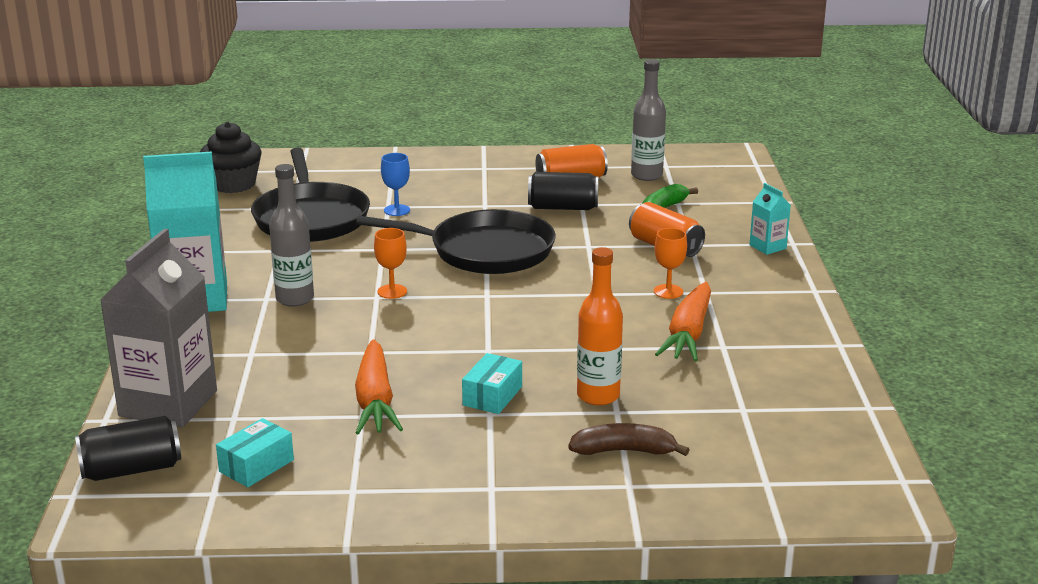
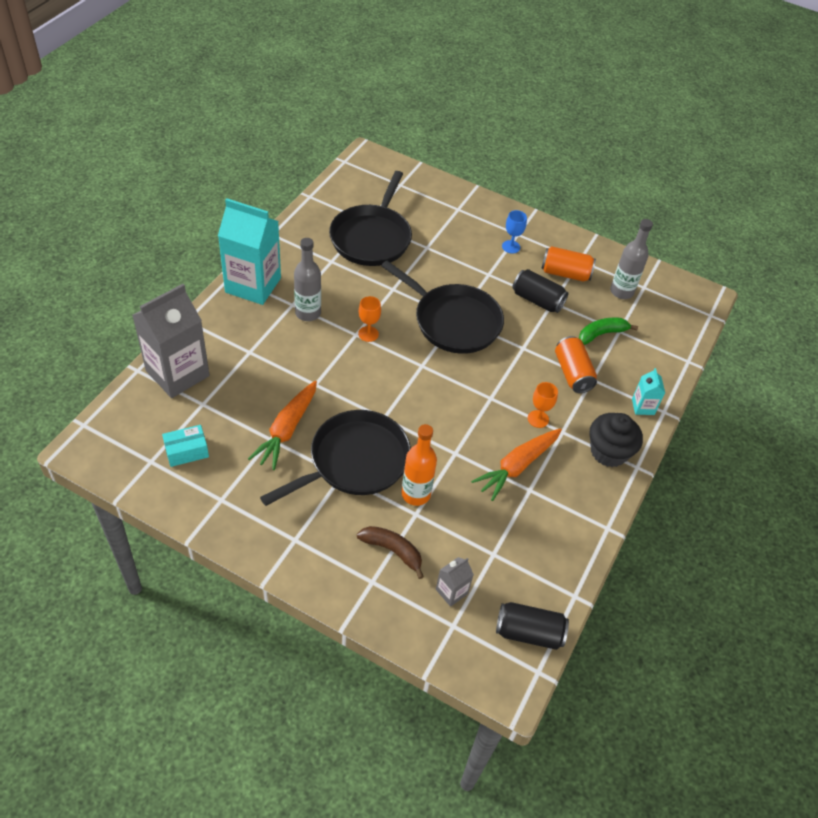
camera: 25 degrees right, 25 degrees up
(132, 469) = (124, 419): black can -> black can (529, 633)
(233, 184) = (349, 182): black cupcake -> black cupcake (608, 452)
(397, 210) = (429, 254): blue goblet -> blue goblet (511, 247)
(492, 396) = (355, 461): turquoise box -> black pan
(732, 457) = (451, 591): none -> grey carton

